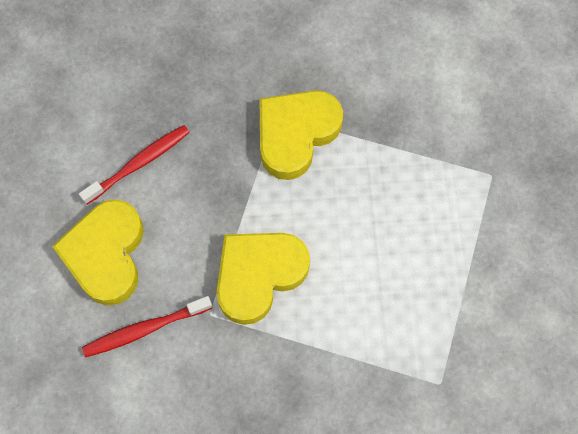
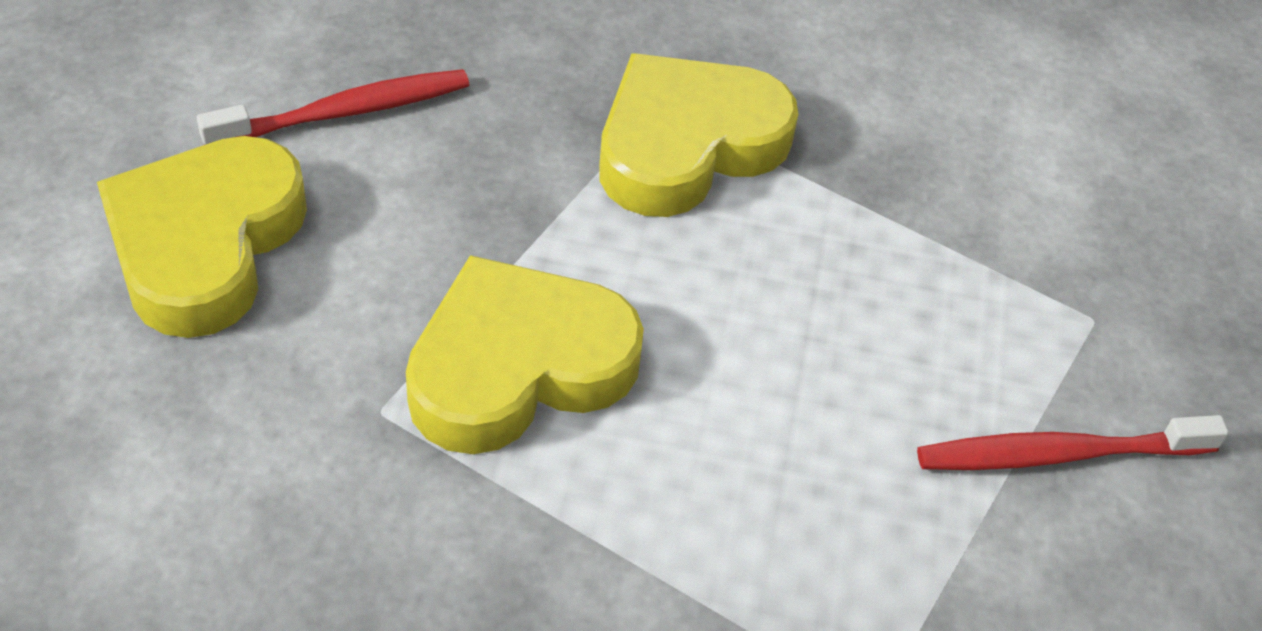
camera: 10 degrees right, 20 degrees down
(145, 329) = (224, 400): red toothbrush -> red toothbrush (1059, 454)

